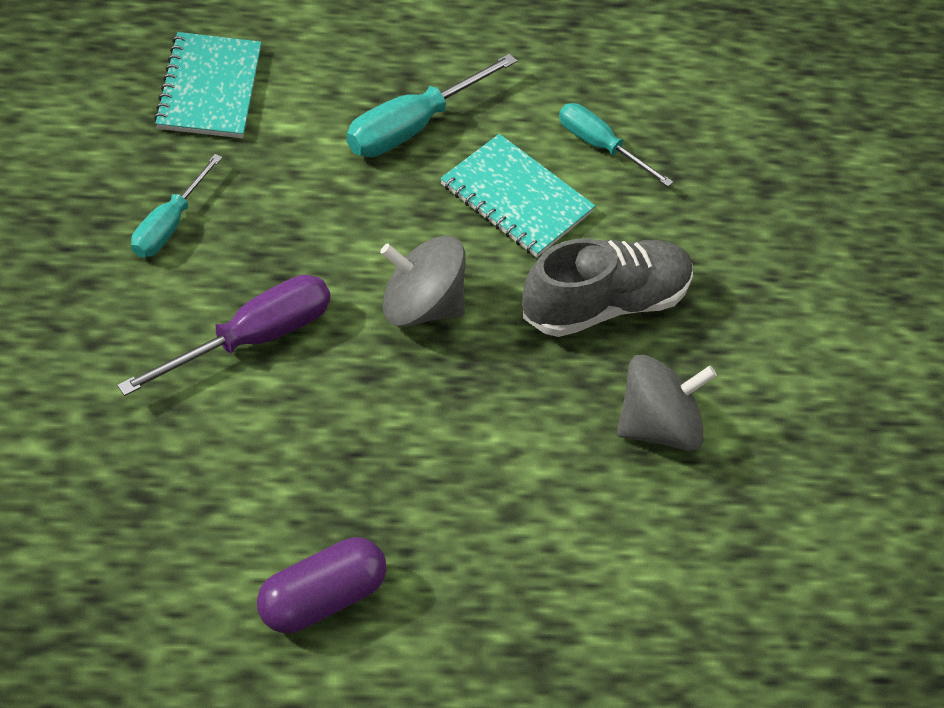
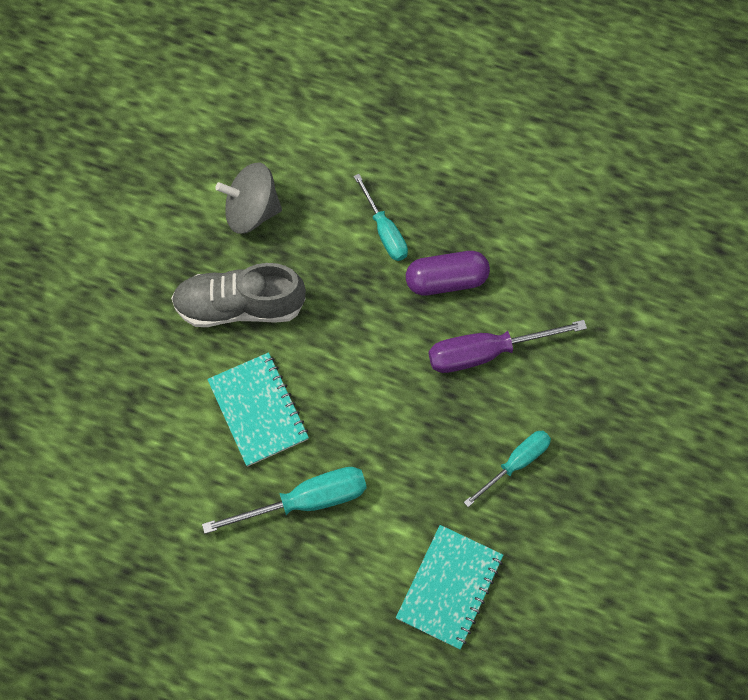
camera: 150 degrees left, 15 degrees up
(321, 598) = (500, 171): purple capsule -> purple capsule (446, 280)
(421, 306) = (365, 342): grey spinning top -> none
(600, 146) = (172, 438): turquoise screwdriver -> turquoise screwdriver (385, 231)

